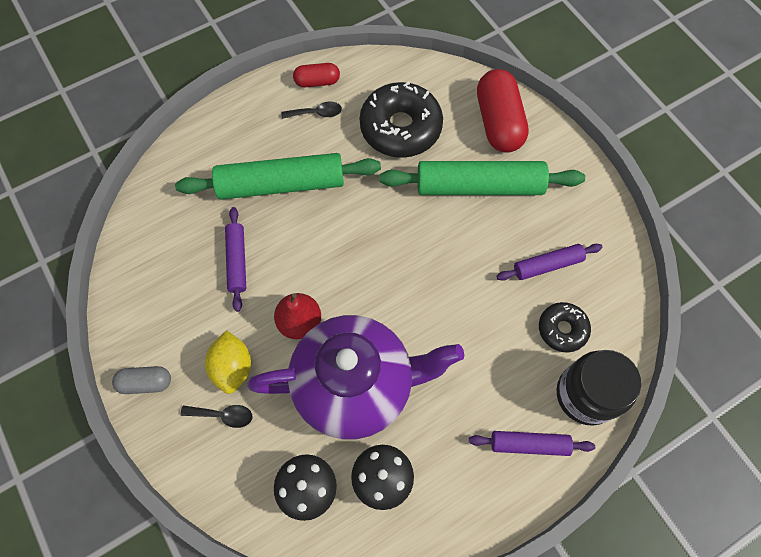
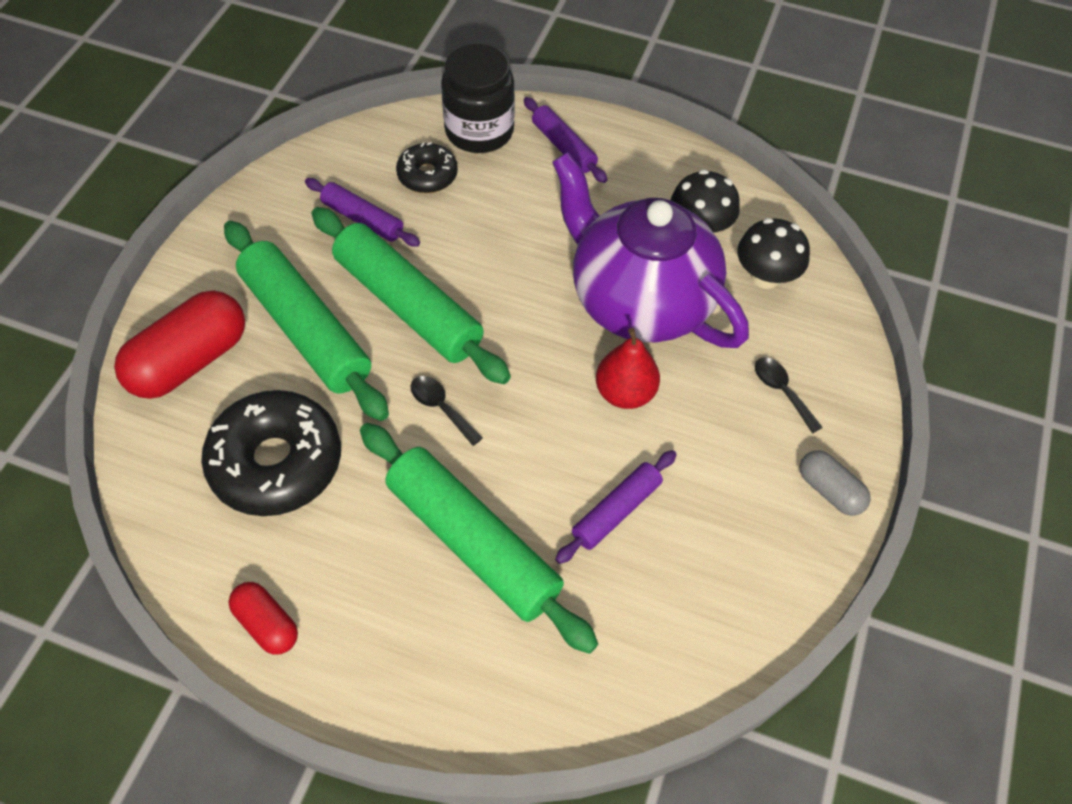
camera: 130 degrees left, 10 degrees down
(233, 367) = (731, 419): yellow lemon -> none
(316, 113) = (325, 583): black spoon -> black spoon (441, 408)
(456, 248) = (408, 305): none -> green rolling pin

